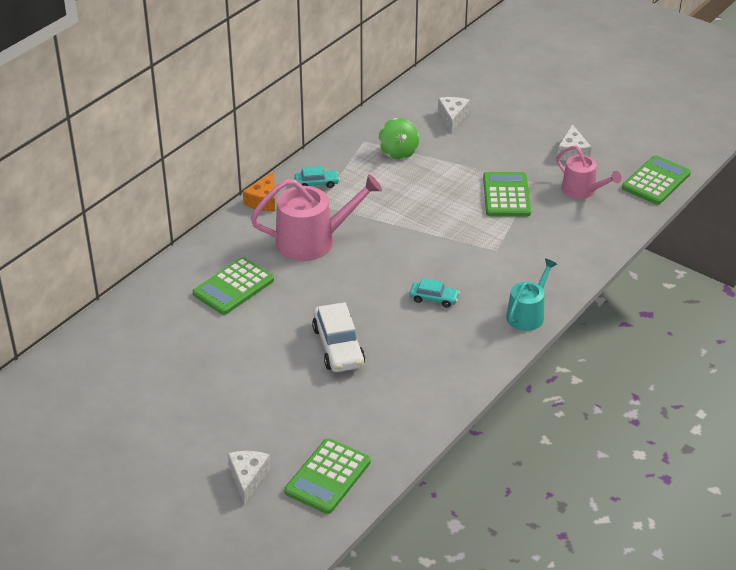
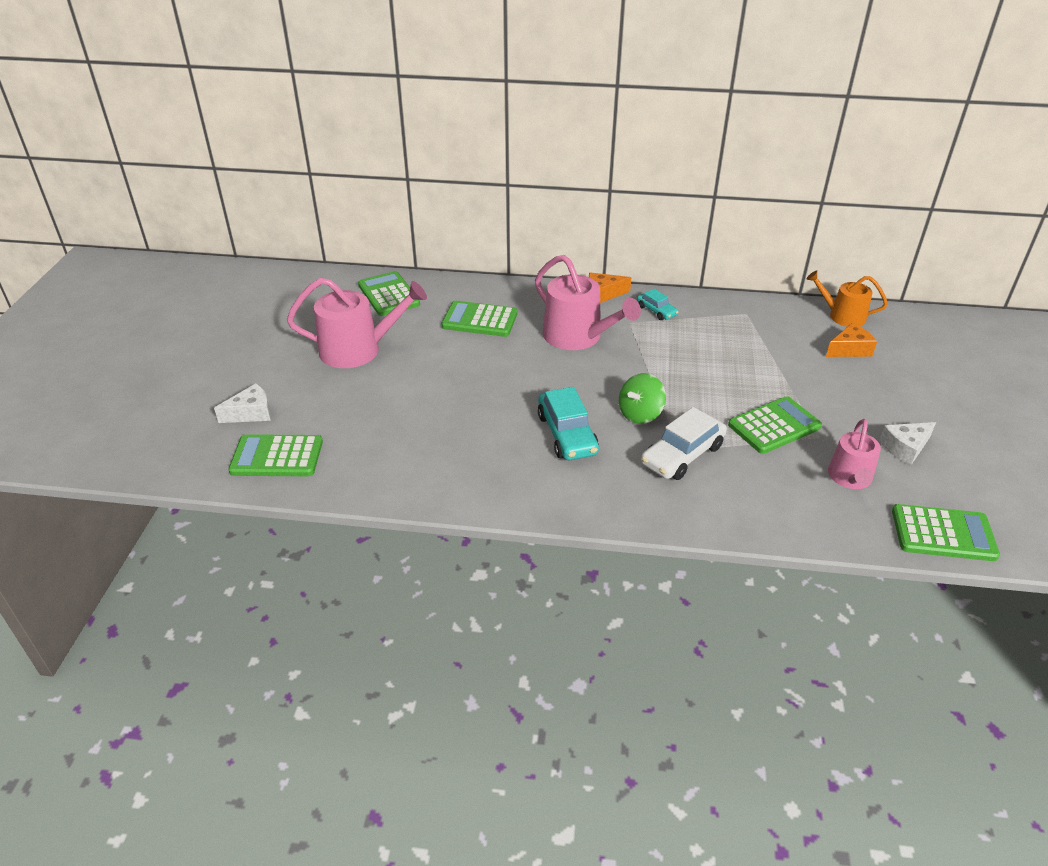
camera: 60 degrees right, 0 degrees up
(132, 330) = (389, 295): none -> green calculator
(208, 379) = (358, 349): none -> pink watering can
(338, 346) = (451, 401): white car -> white car (682, 455)
(398, 152) = (755, 337): green spinning top -> green spinning top (640, 414)
(410, 99) = (842, 316): none -> orange watering can
(434, 299) = (567, 434): turquoise car -> turquoise car, size x1.78
(452, 118) = (849, 349): white cheese -> orange cheese
(527, 314) = (602, 507): turquoise watering can -> none

